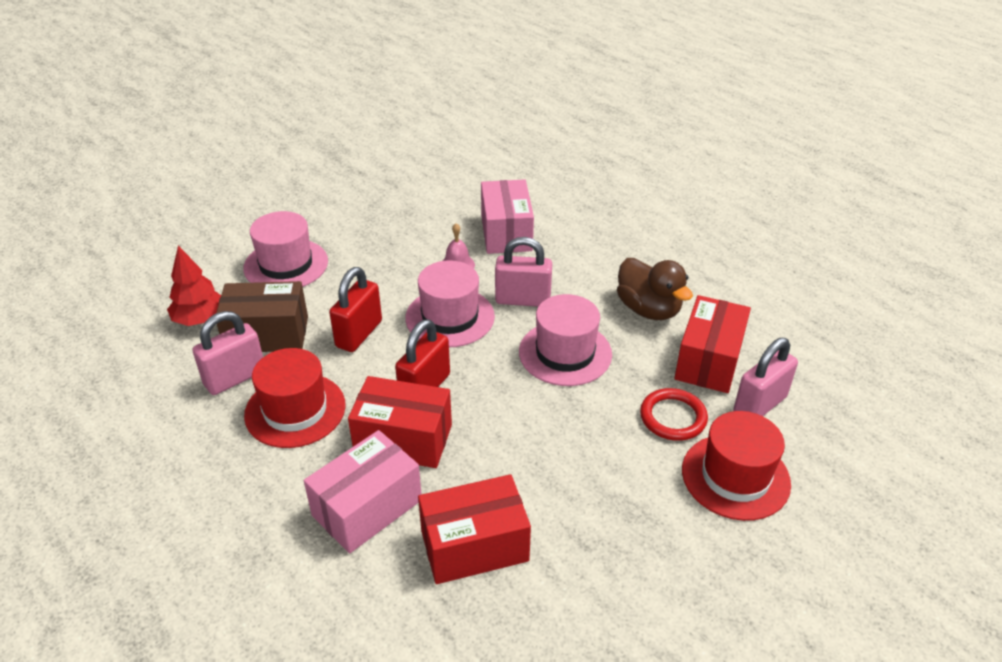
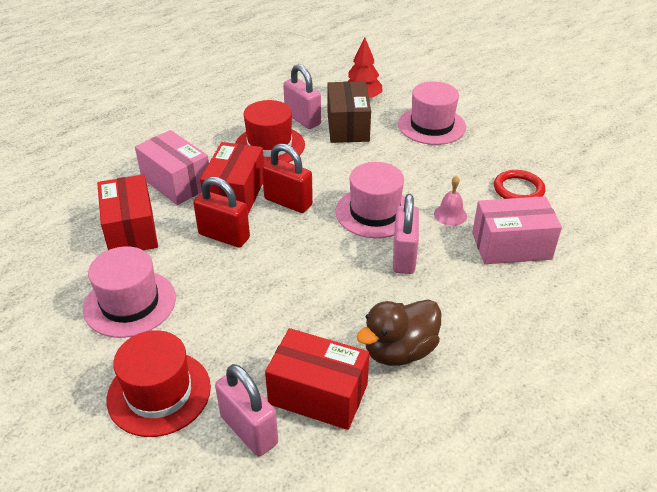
camera: 90 degrees right, 0 degrees up
(359, 334) = (350, 166): red padlock -> red padlock (224, 236)
(565, 353) = (329, 283): pink hat -> pink hat (130, 303)
(673, 417) = (239, 354): red ring -> red ring (518, 189)

